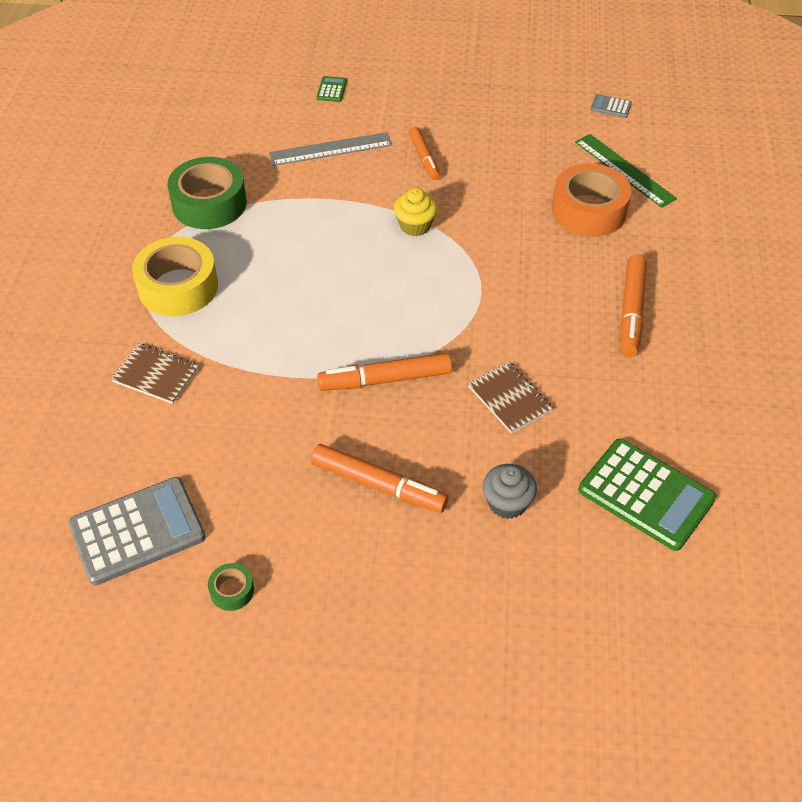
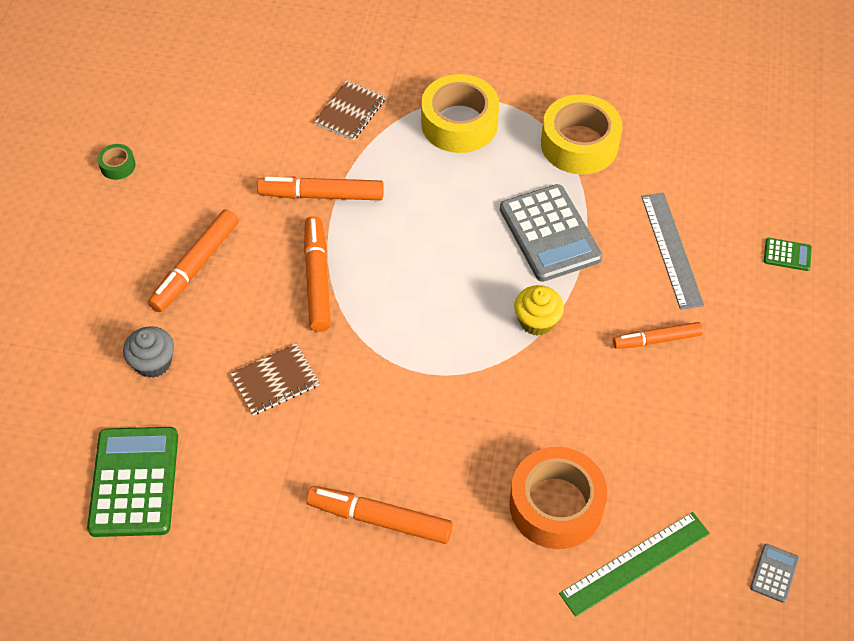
camera: 95 degrees right, 5 degrees up
(137, 531) = (188, 107): grey calculator -> grey calculator (550, 233)
(209, 203) = (579, 144): green tape -> yellow tape
(275, 387) = (321, 195): none -> orange marker
(646, 494) = (134, 482): green calculator -> green calculator turned 135 degrees clockwise

